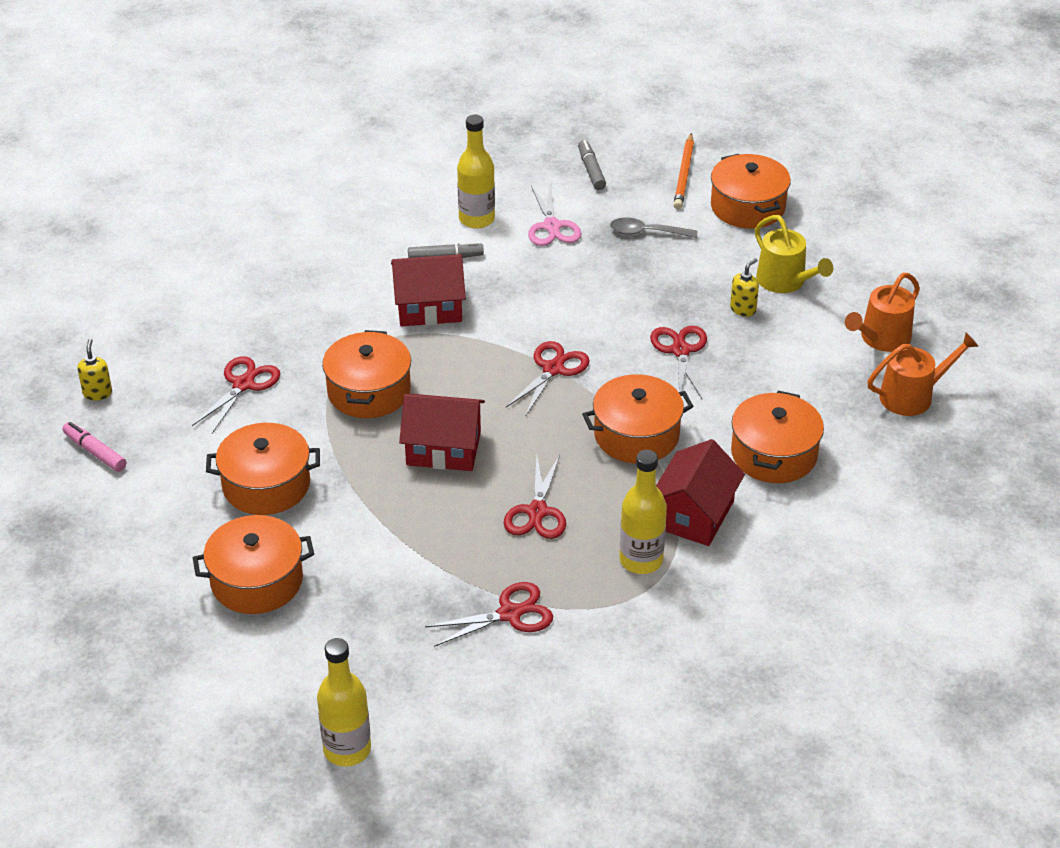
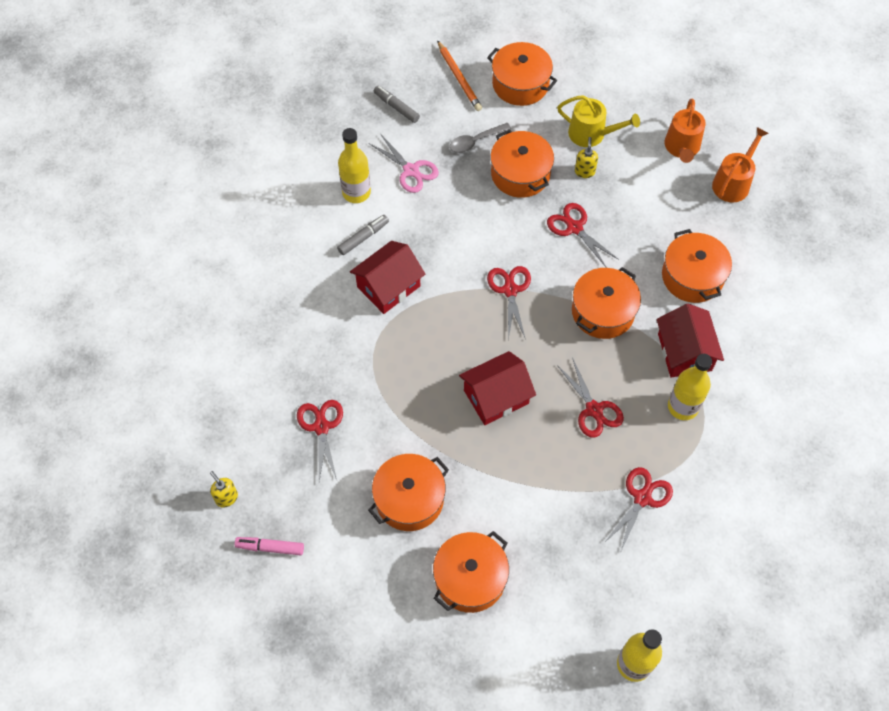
camera: 35 degrees left, 20 degrees up
(369, 391) = (409, 380): orange pot -> orange pot (520, 174)

